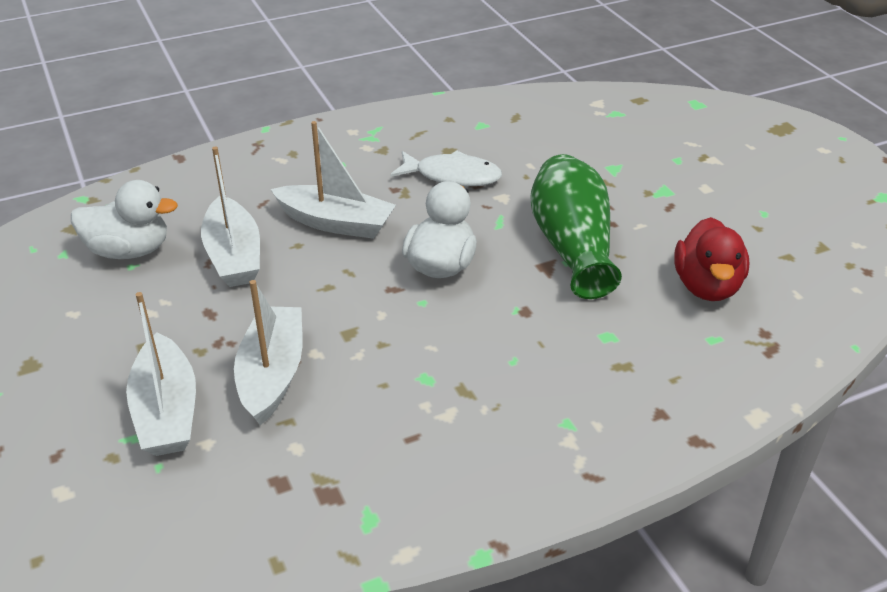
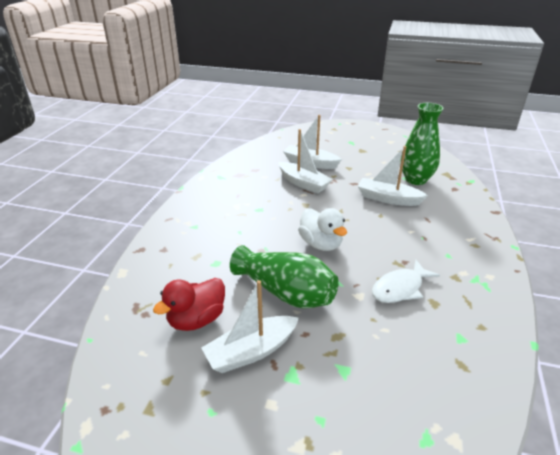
camera: 130 degrees right, 5 degrees down
(129, 251) = (415, 180): white duck -> green vase
(335, 223) = (388, 231): white boat -> white boat (251, 351)
(707, 286) = (196, 319): red duck -> red duck turned 90 degrees counterclockwise

